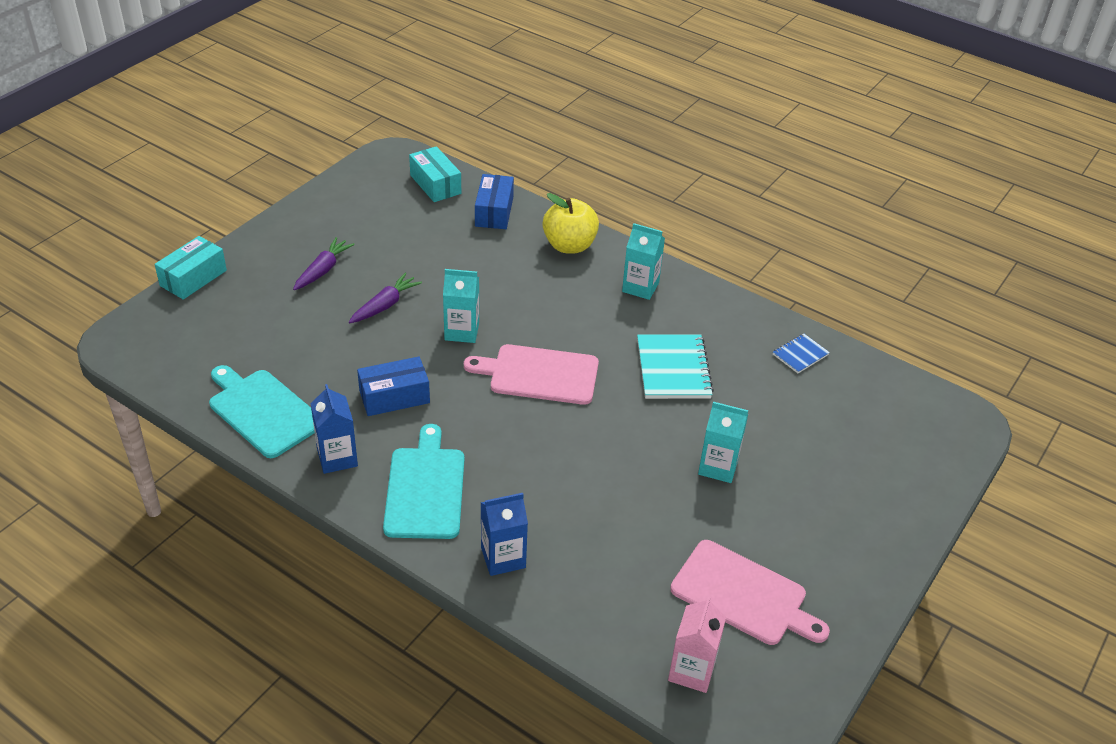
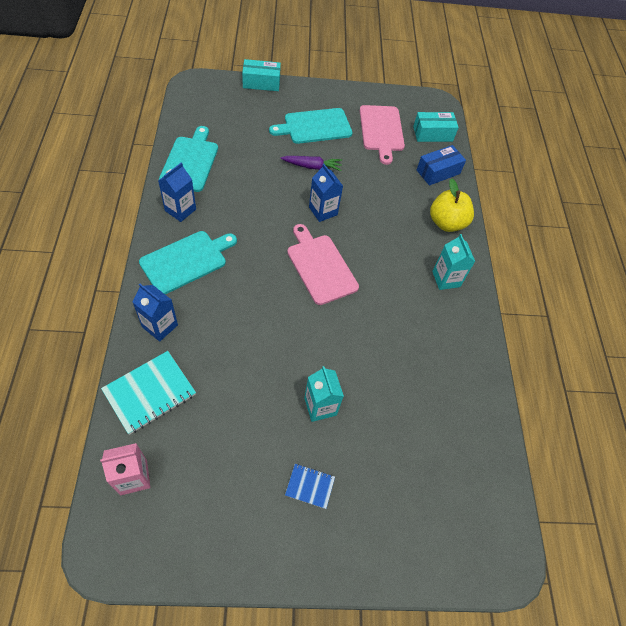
camera: 50 degrees right, 15 degrees up
(323, 270) = (315, 126): purple carrot -> turquoise cutting board
(394, 397) = (245, 209): blue box -> none
(435, 184) = (433, 134): turquoise box -> turquoise box turned 60 degrees clockwise
(462, 331) = (323, 211): turquoise carton -> blue carton
(673, 369) = (388, 335): turquoise notebook -> turquoise notebook (150, 393)
(743, 594) = (217, 478): pink cutting board -> pink cutting board (381, 130)
(800, 354) = (471, 406): blue notebook -> blue notebook (310, 486)

